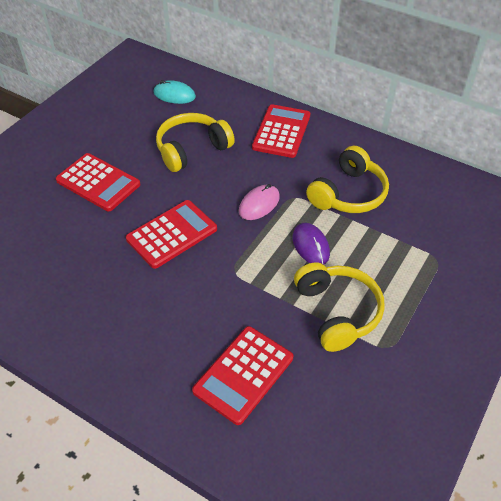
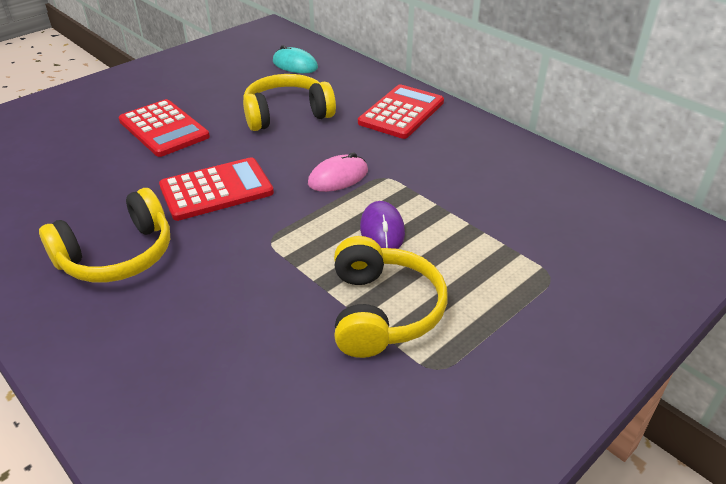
camera: 15 degrees right, 10 degrees down
(243, 374) = (218, 359): red calculator -> none
(348, 194) = (457, 184): yellow headphones -> yellow headphones (118, 255)

